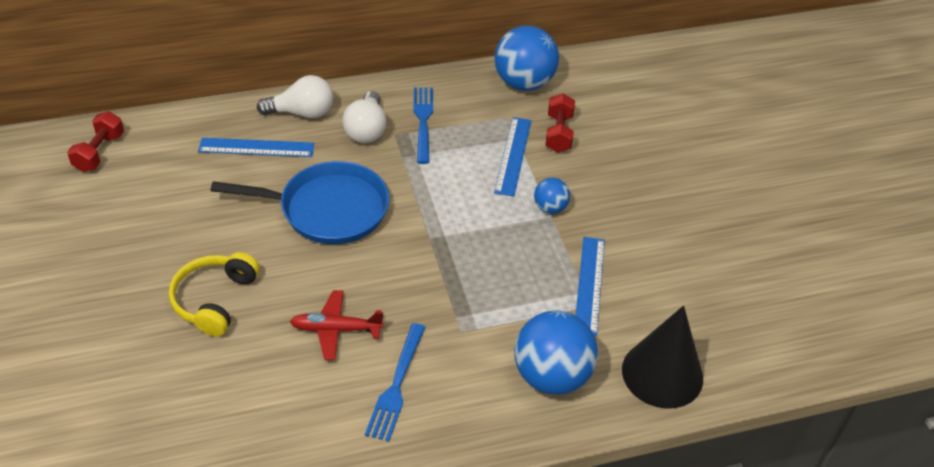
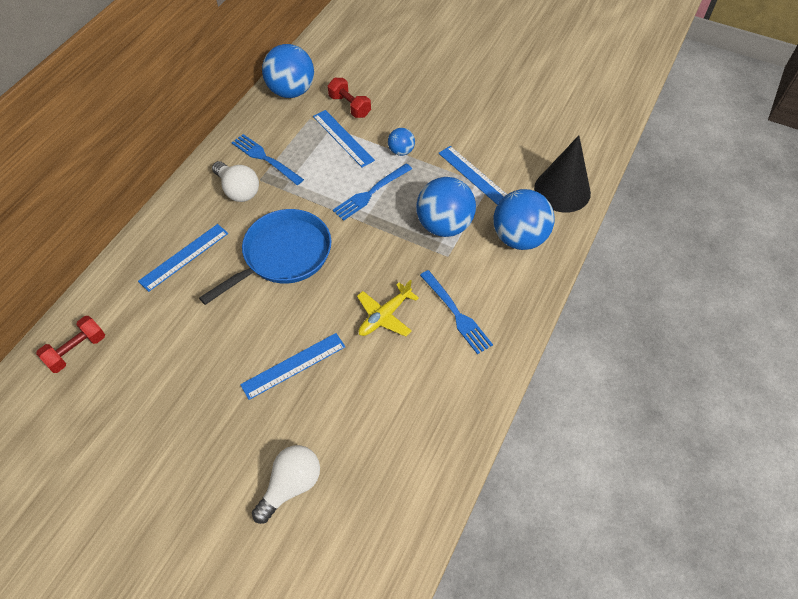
camera: 45 degrees left, 10 degrees up
(99, 152) = (77, 350): red dumbbell -> red dumbbell turned 75 degrees clockwise
(215, 300) = (293, 365): yellow headphones -> blue ruler
(302, 113) = (182, 212): white light bulb -> white light bulb (291, 485)
(336, 329) = (384, 316): red plane -> yellow plane
(470, 221) = (370, 193): none -> blue fork
(496, 303) = (444, 225): none -> blue ball

